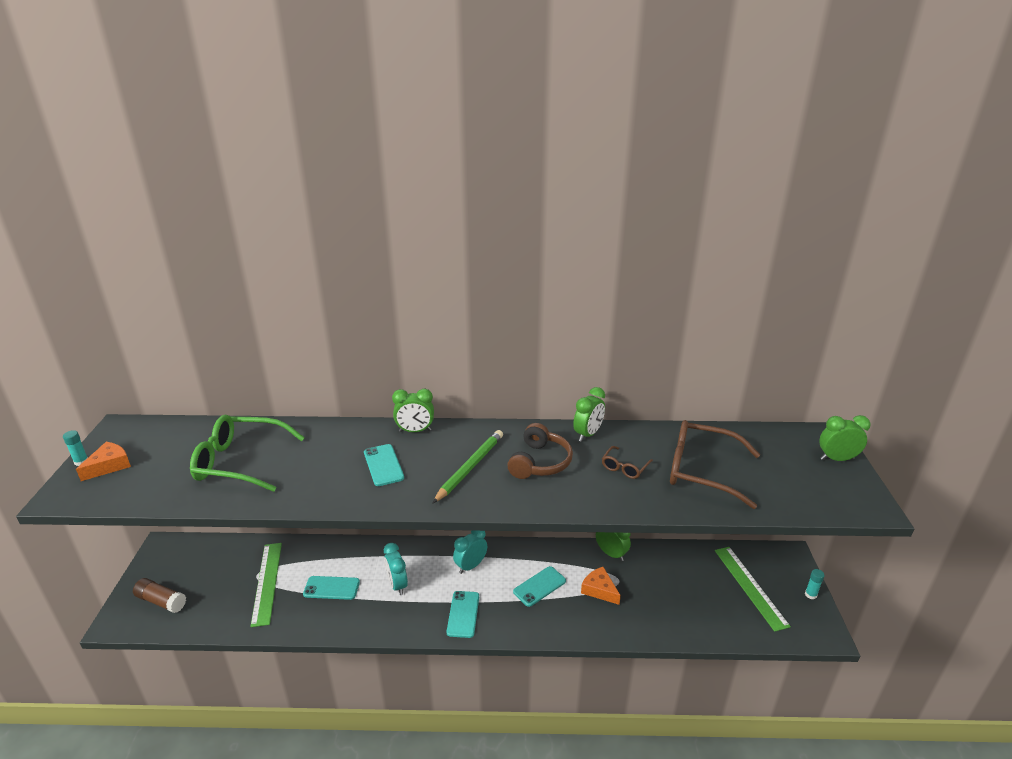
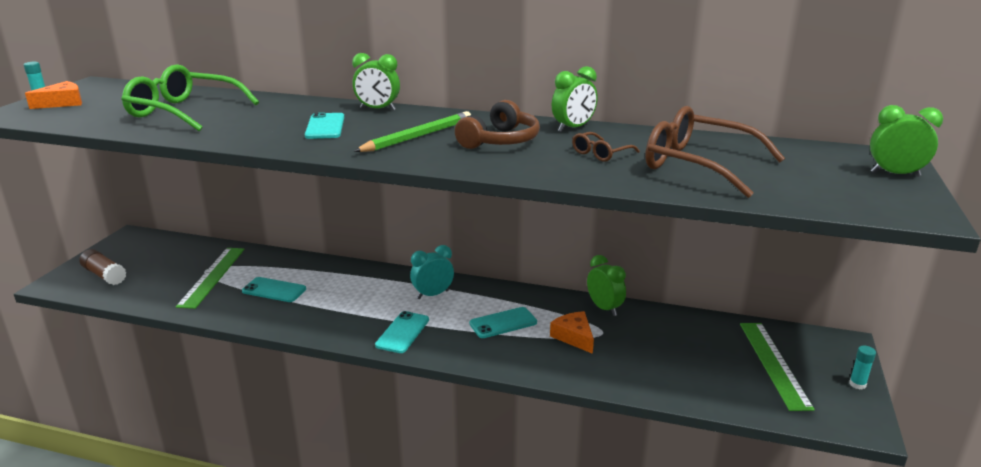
camera: 15 degrees right, 5 degrees down
(397, 585) = (344, 298): turquoise clock -> none

